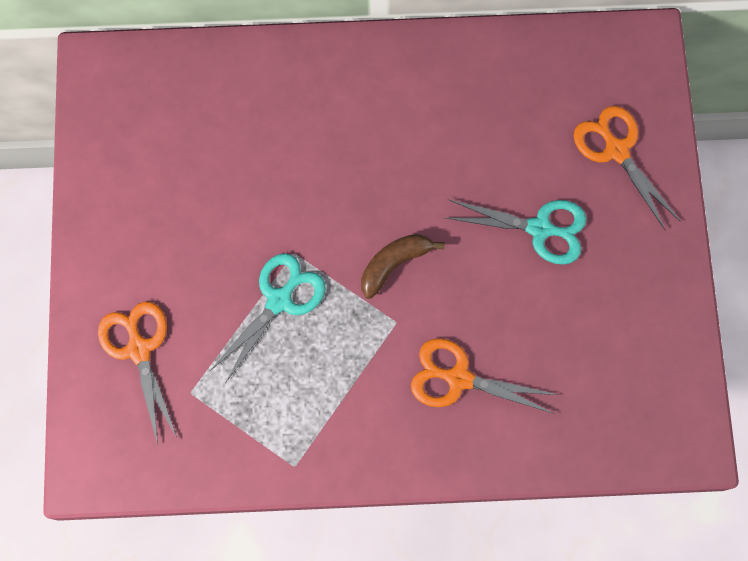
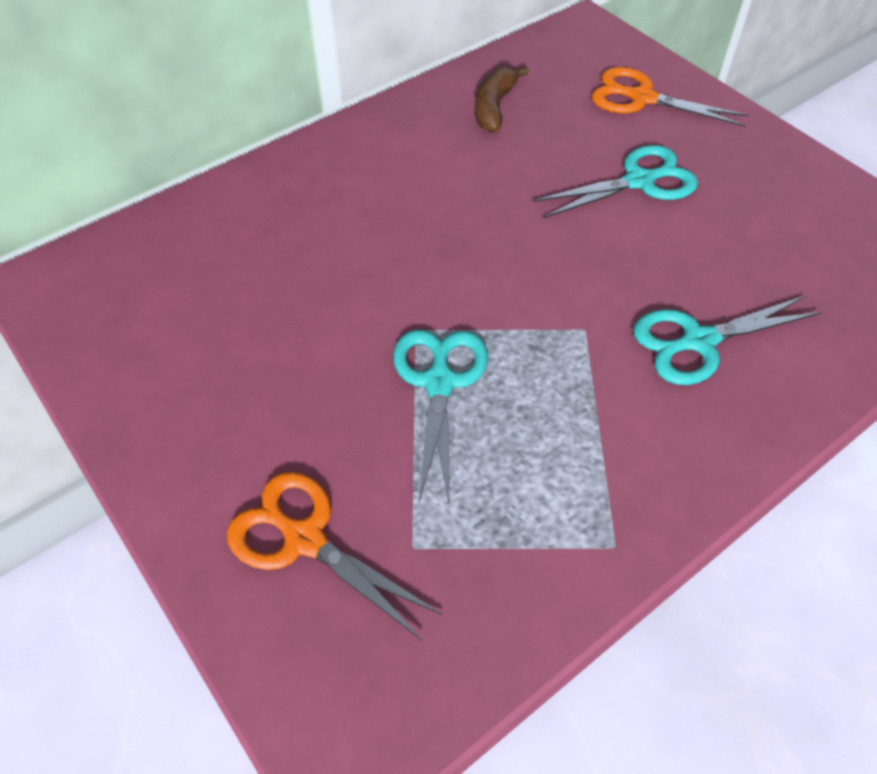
camera: 35 degrees left, 20 degrees down
(394, 264) = (532, 281): brown banana -> brown banana (494, 107)
(459, 378) = (699, 341): orange scissors -> turquoise scissors

